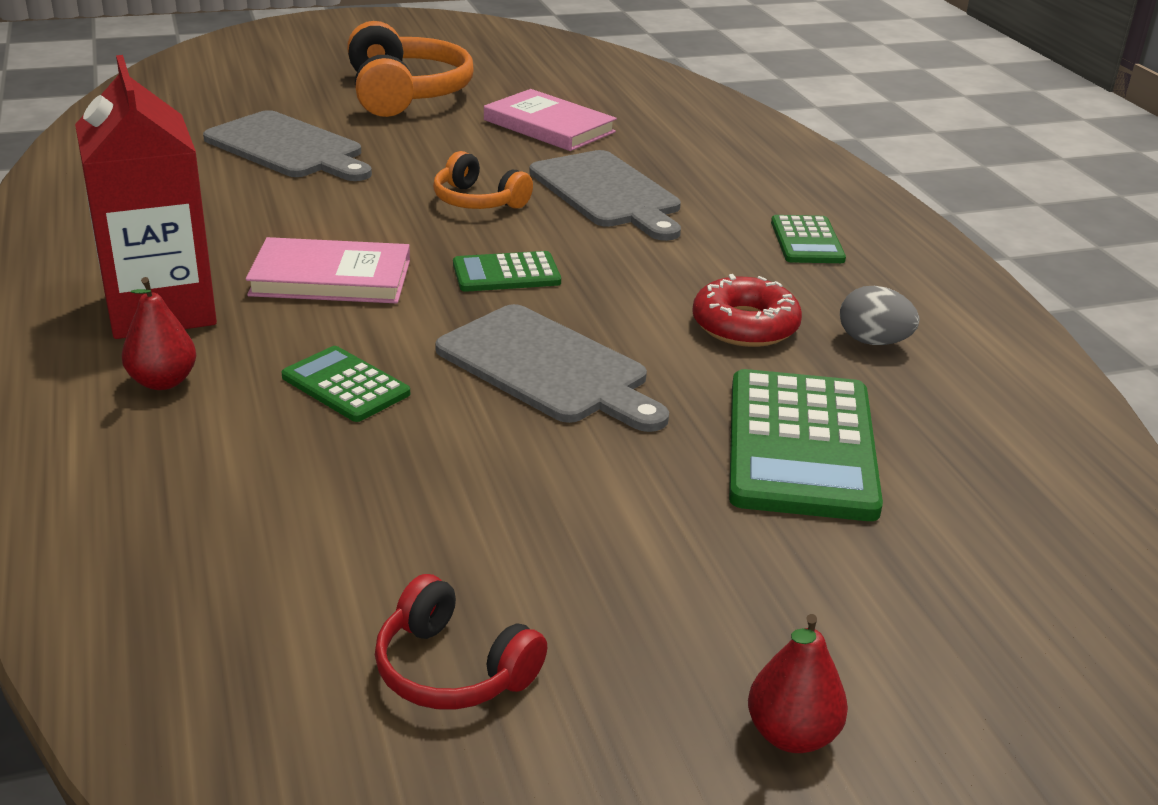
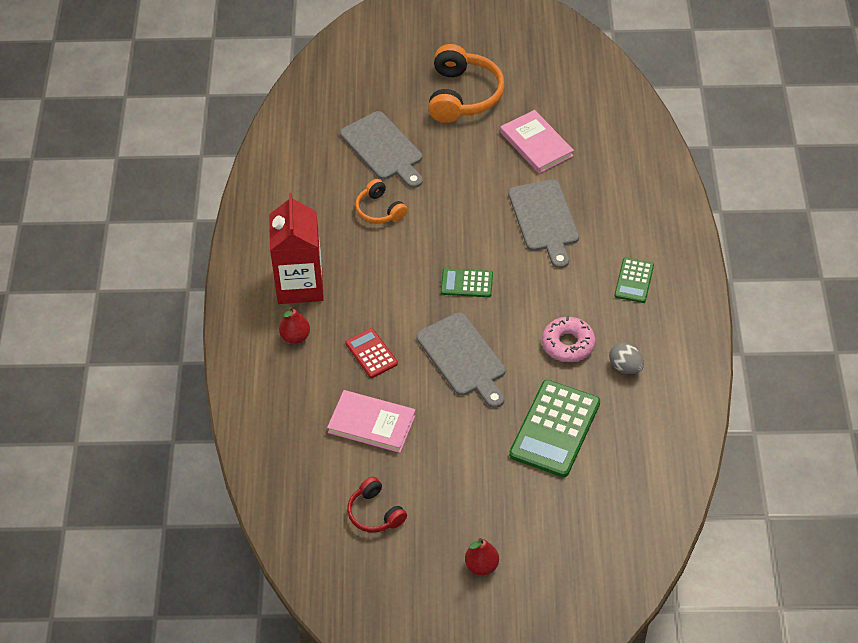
camera: 20 degrees right, 20 degrees up
(331, 278) = (381, 273): pink book -> pink book (371, 423)
(345, 385) = (371, 353): green calculator -> red calculator
(478, 201) = (472, 217): orange headphones -> orange headphones (379, 210)
(745, 326) = (568, 344): red donut -> pink donut

